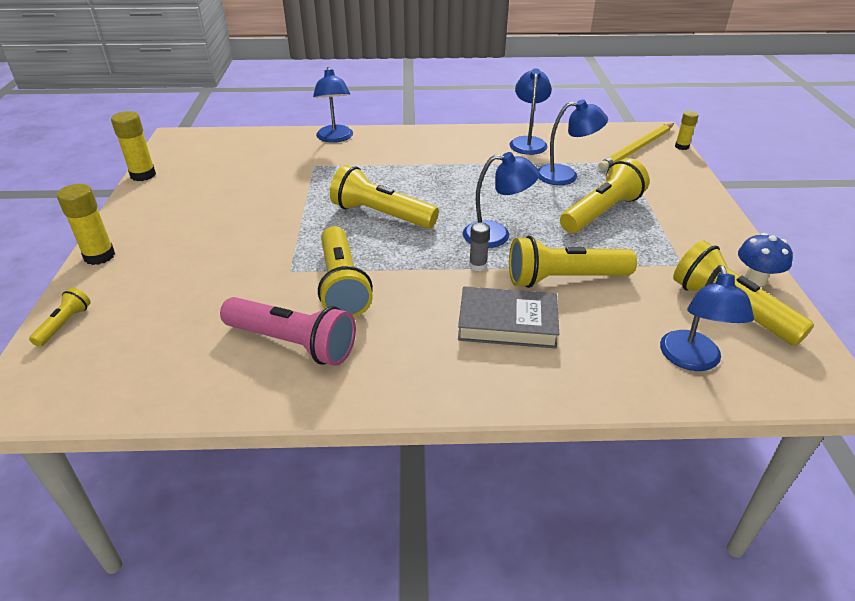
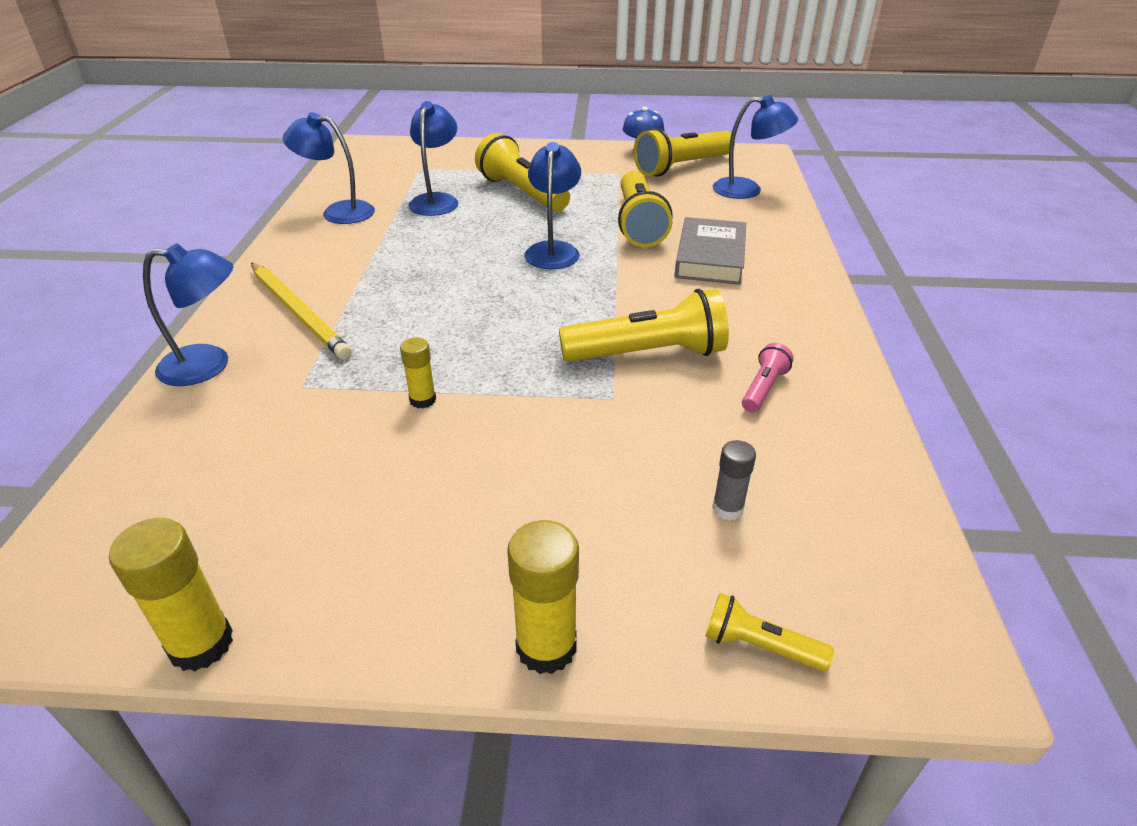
camera: 85 degrees left, 0 degrees up
(293, 343) = (763, 388): pink flashlight -> pink flashlight, size x0.49
(381, 215) = (486, 323): yellow flashlight -> none
(478, 265) = (612, 265): grey glue stick -> grey glue stick (727, 508)
(637, 149) = (395, 159): yellow pencil -> yellow pencil (298, 313)
(681, 146) = (403, 139): yellow glue stick -> yellow glue stick (422, 400)

